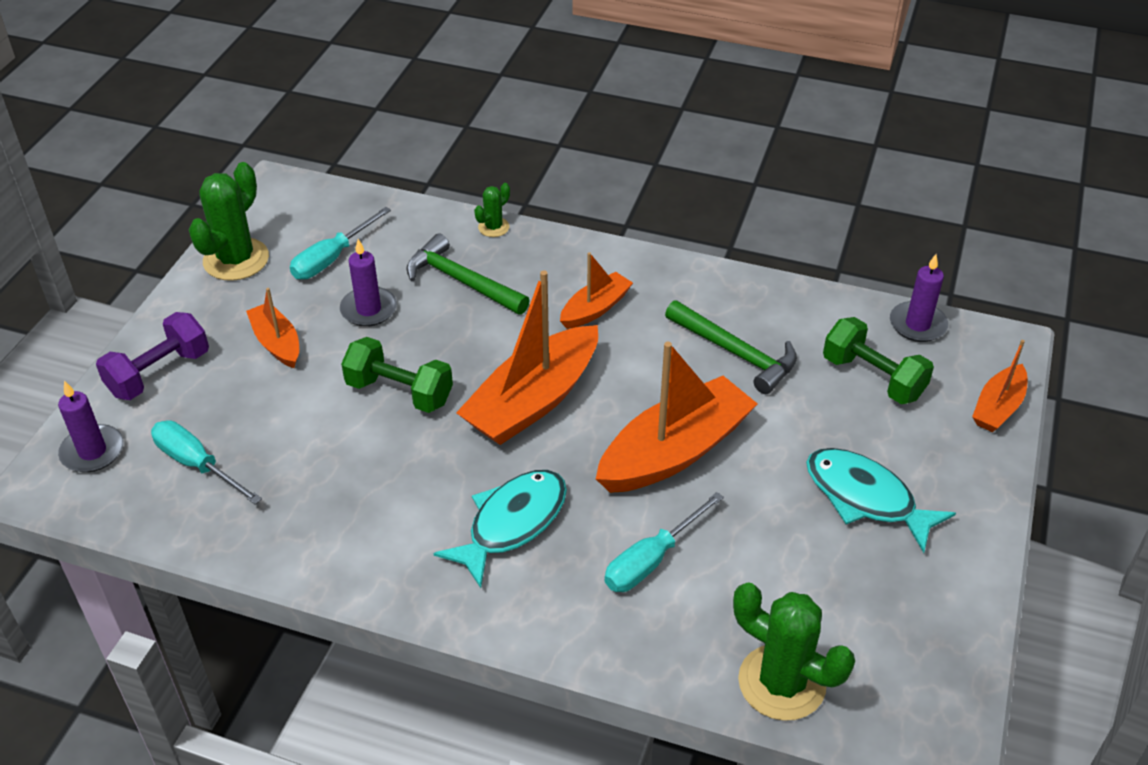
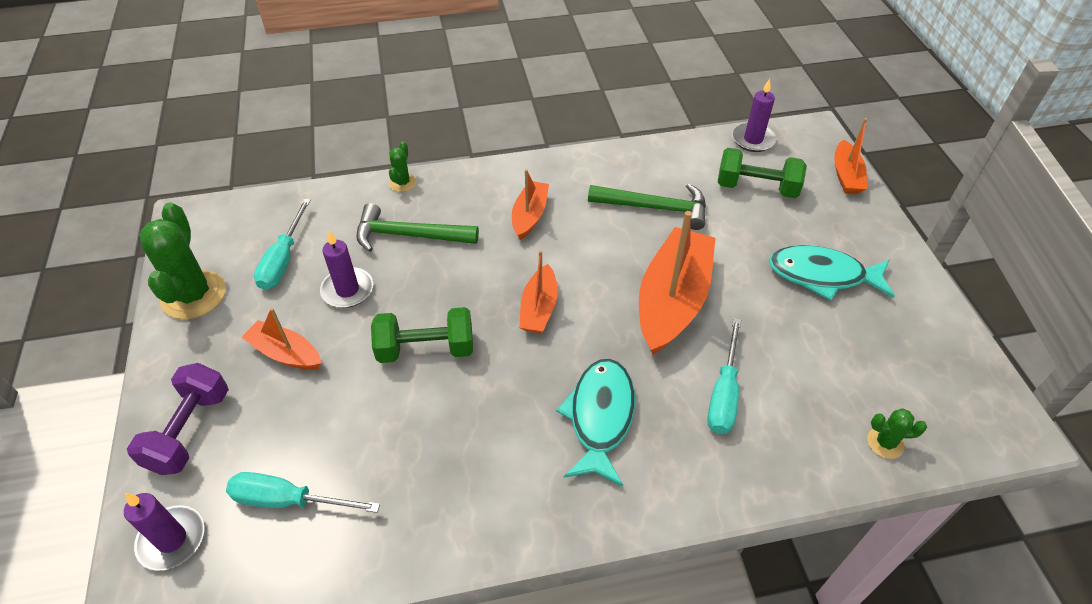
camera: 30 degrees left, 5 degrees up
(533, 401) = (539, 308): orange boat -> orange boat, size x0.54
(781, 682) = (885, 443): green cactus -> green cactus, size x0.49

